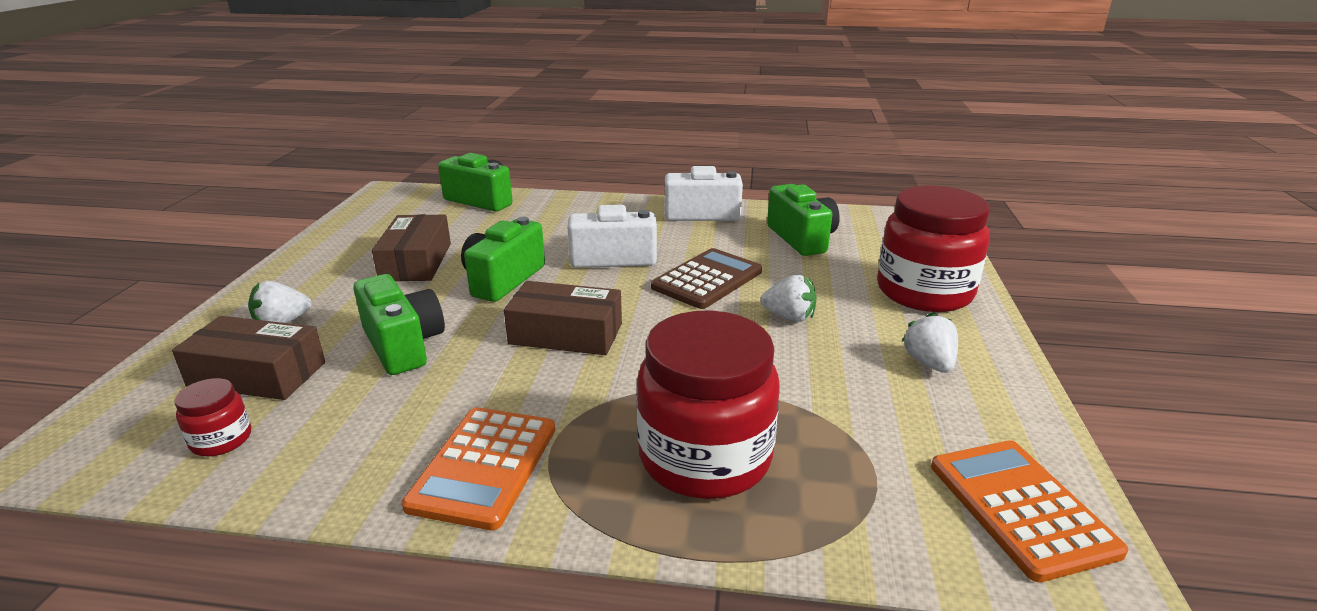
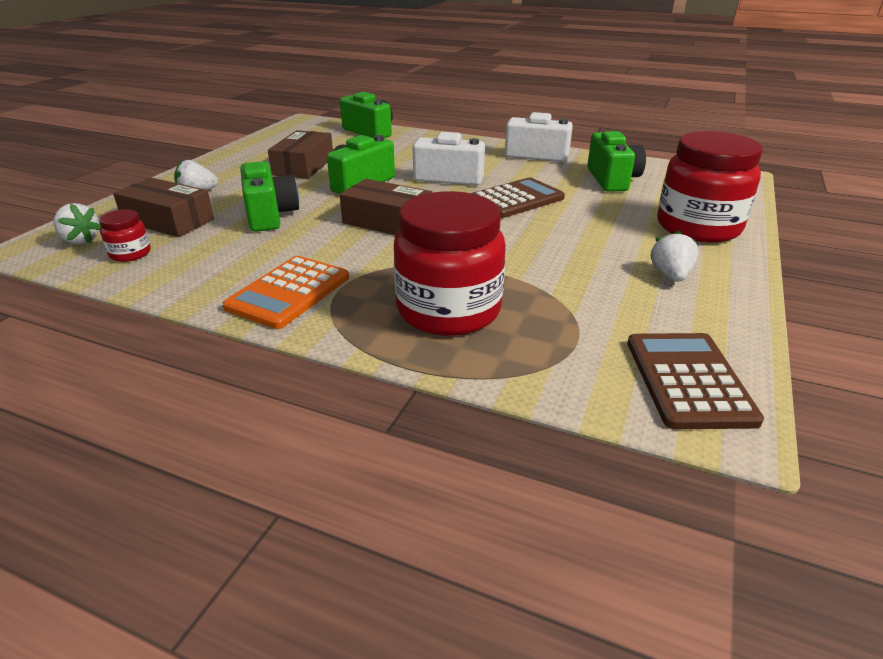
camera: 15 degrees right, 5 degrees up
(789, 317) = (569, 231): white strawberry -> white strawberry (81, 240)
(1020, 508) = (688, 380): orange calculator -> brown calculator

